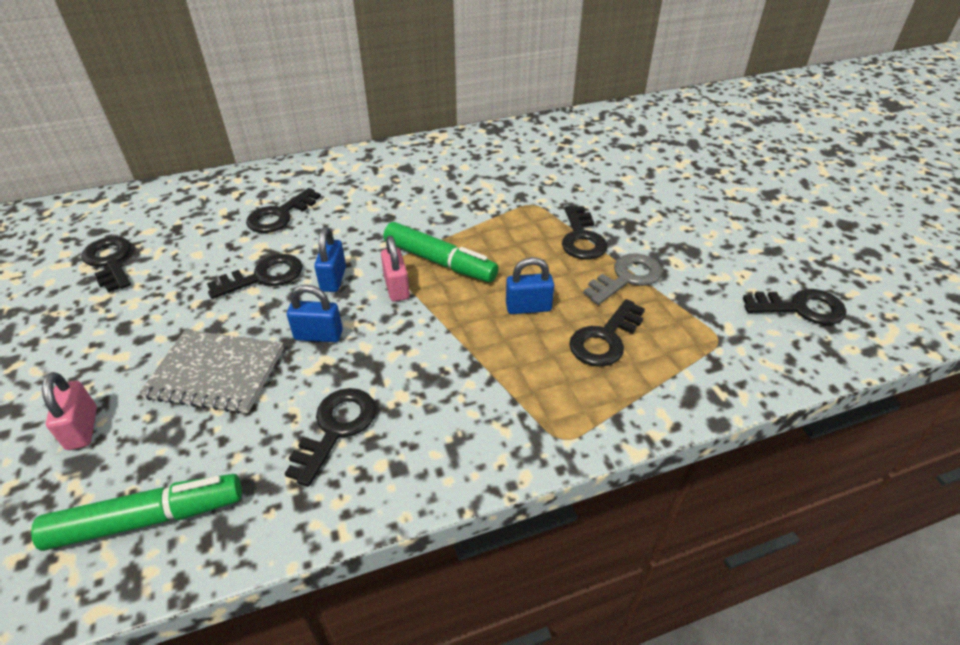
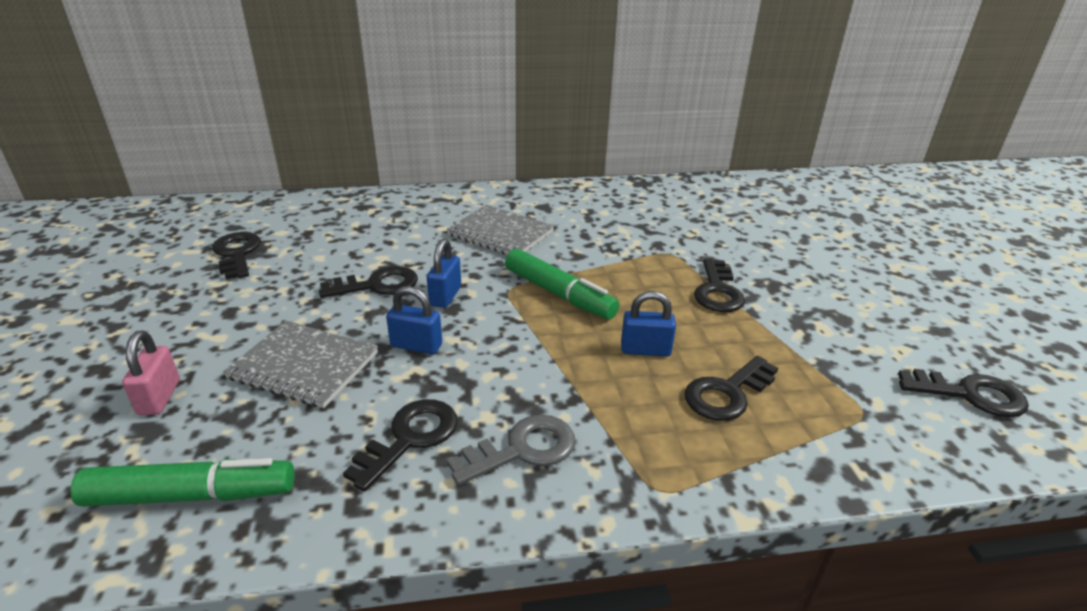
camera: 10 degrees right, 10 degrees down
(280, 215) = (408, 234): black key -> none
(370, 203) = (500, 233): none -> grey notebook
(396, 288) = (508, 312): pink padlock -> none
(627, 277) = (762, 335): grey key -> grey key (522, 449)

